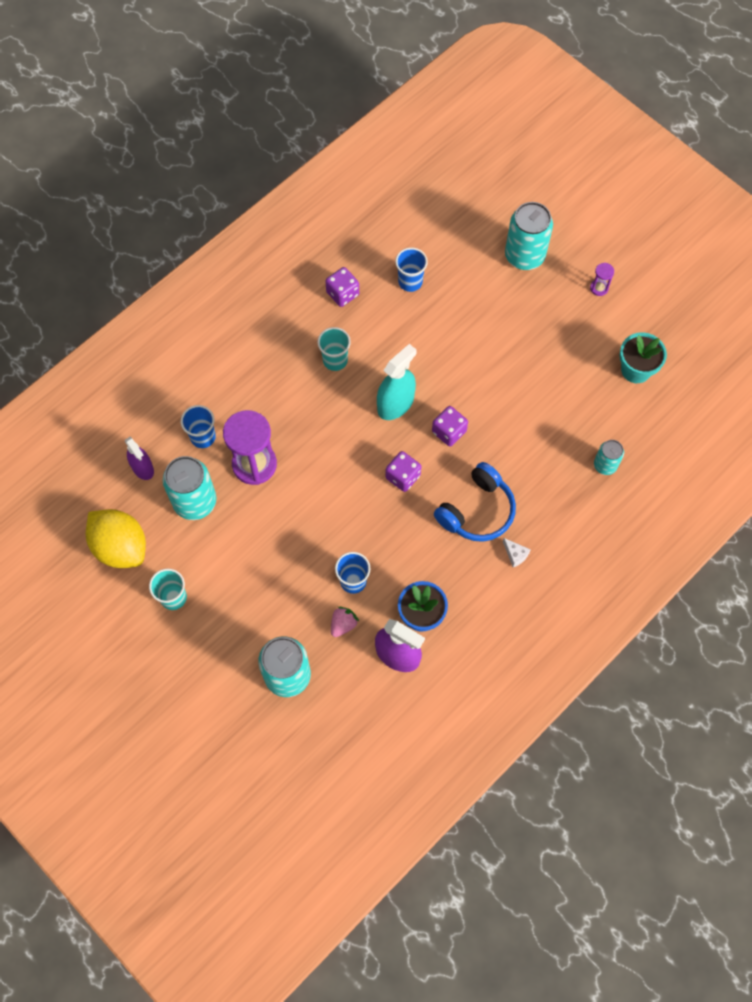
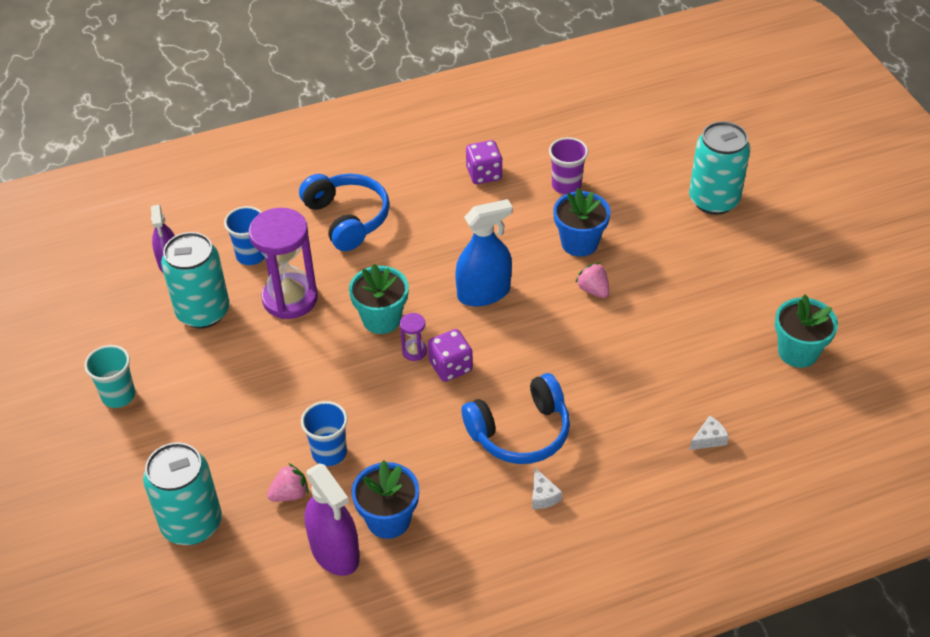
camera: 25 degrees right, 20 degrees down
(120, 547) = (97, 327): yellow lemon -> none
(259, 375) = (347, 218): none -> blue headphones
(332, 456) = (381, 319): none -> turquoise flower pot
(335, 360) = (439, 231): turquoise cup -> none
(395, 404) = (483, 293): turquoise spray bottle -> blue spray bottle
(410, 282) = (566, 185): blue cup -> purple cup
(444, 332) = (579, 243): none -> blue flower pot
(449, 432) = (531, 340): purple dice -> none
(473, 371) = (593, 290): none -> pink strawberry
(599, 288) = (790, 257): purple hourglass -> purple hourglass (414, 351)
(605, 465) = (708, 439): turquoise can -> white cheese

